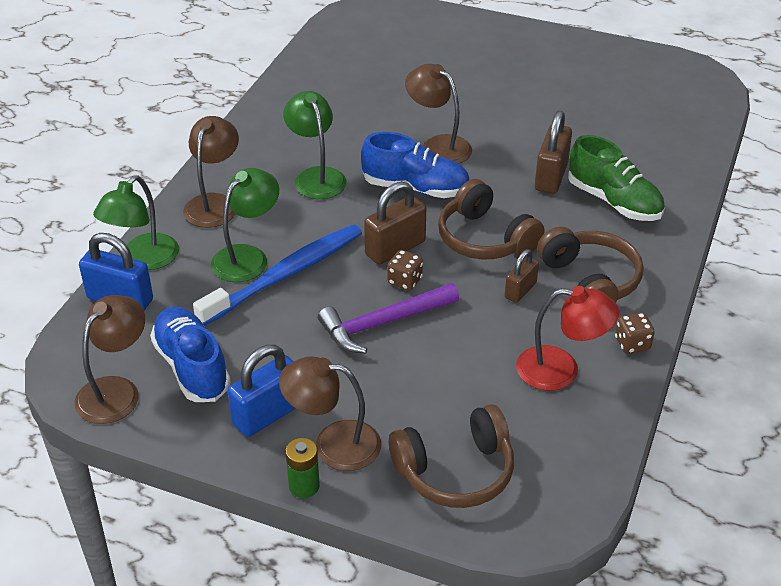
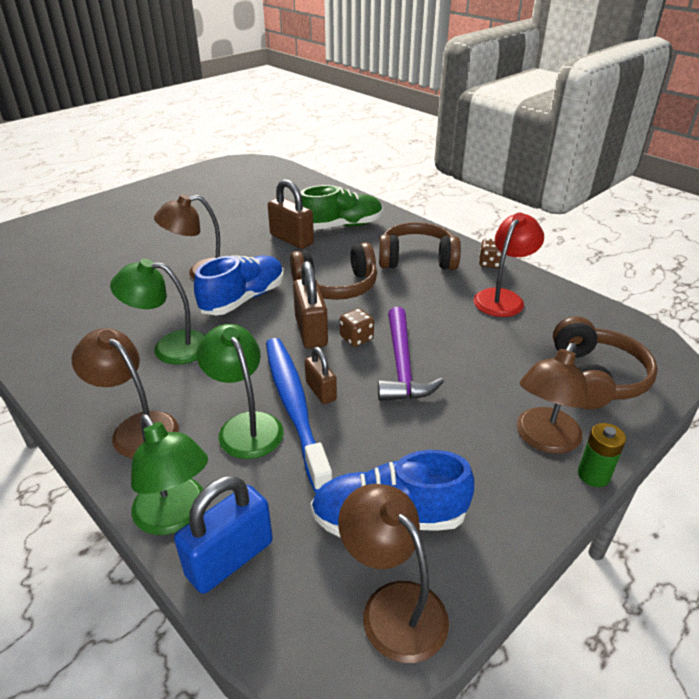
camera: 65 degrees left, 5 degrees down
(268, 414) = (487, 474): blue padlock -> none
(520, 290) = (407, 289): brown padlock -> brown padlock (321, 391)

